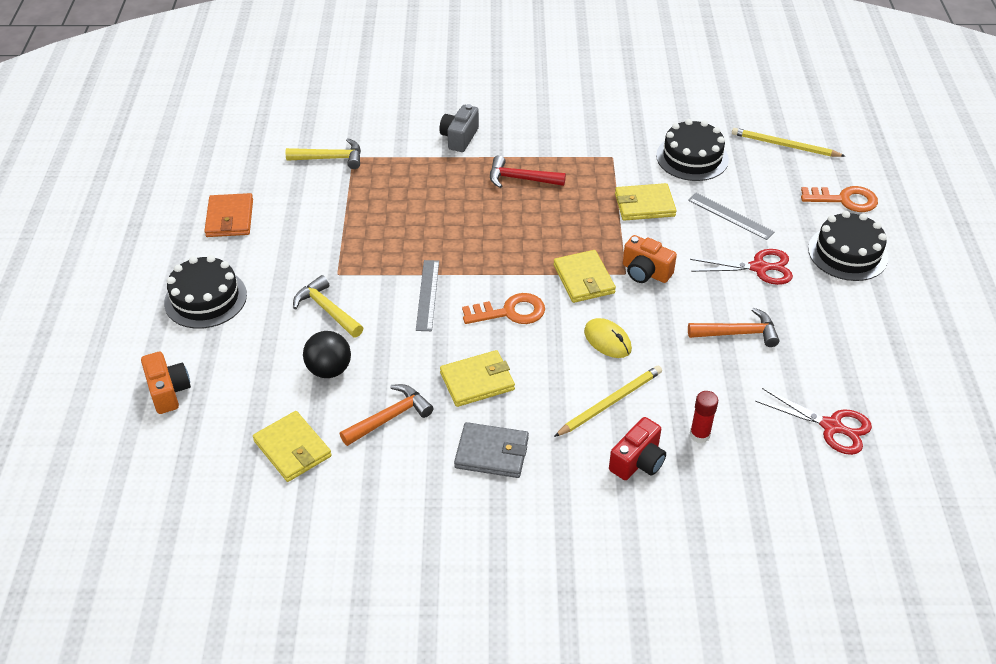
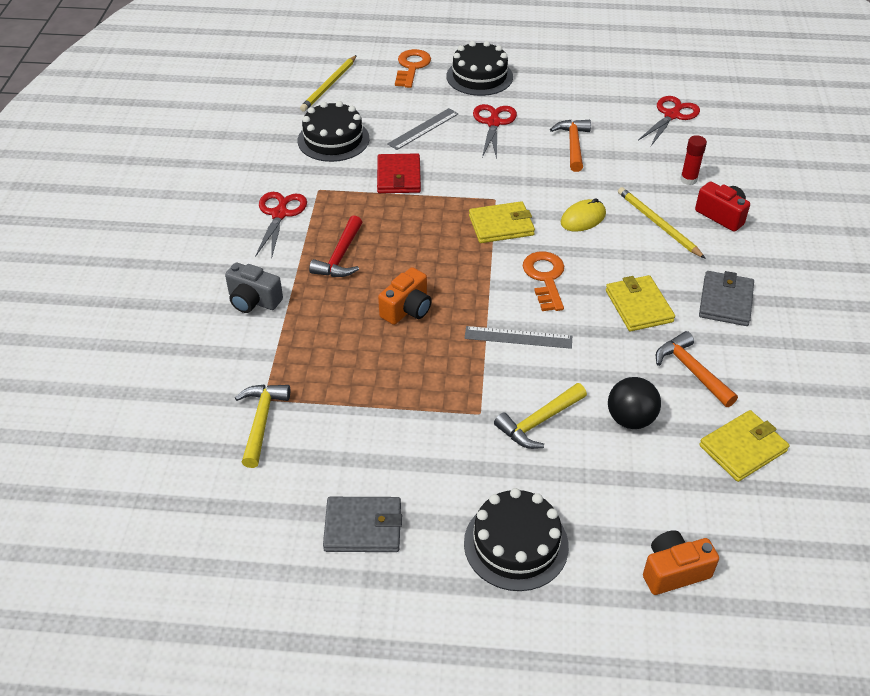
camera: 85 degrees left, 0 degrees up
(229, 218) = (363, 527): orange wallet -> grey wallet
(571, 138) = (279, 214): none -> red scissors
(644, 205) = (398, 177): yellow wallet -> red wallet
(645, 272) = (494, 186): orange camera -> orange camera (407, 309)

